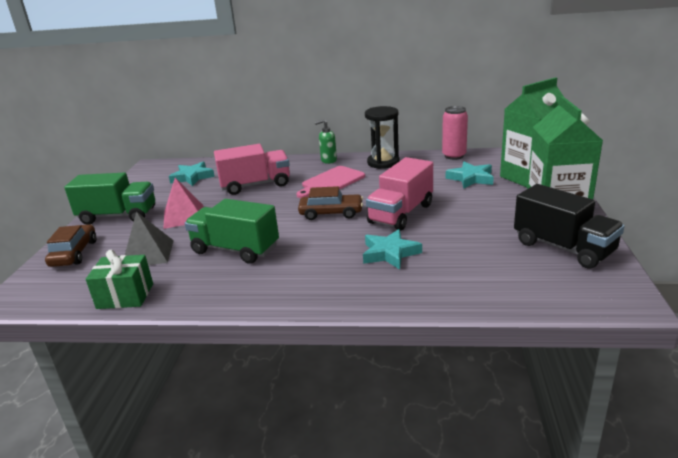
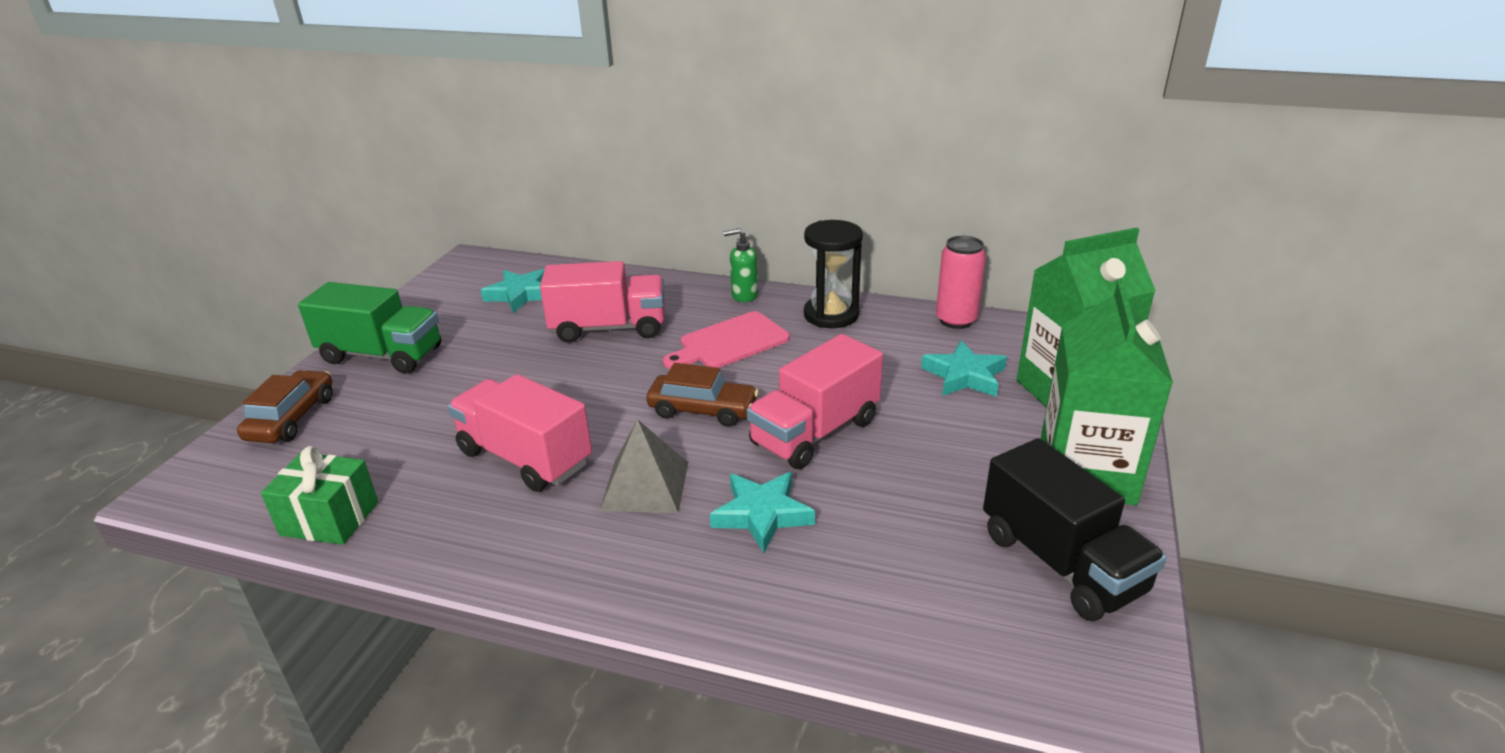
camera: 10 degrees right, 5 degrees up
(148, 254) = (395, 440): grey pyramid -> grey pyramid (645, 486)
(184, 216) = (476, 373): pink pyramid -> none
(235, 249) = (525, 458): green truck -> pink truck

